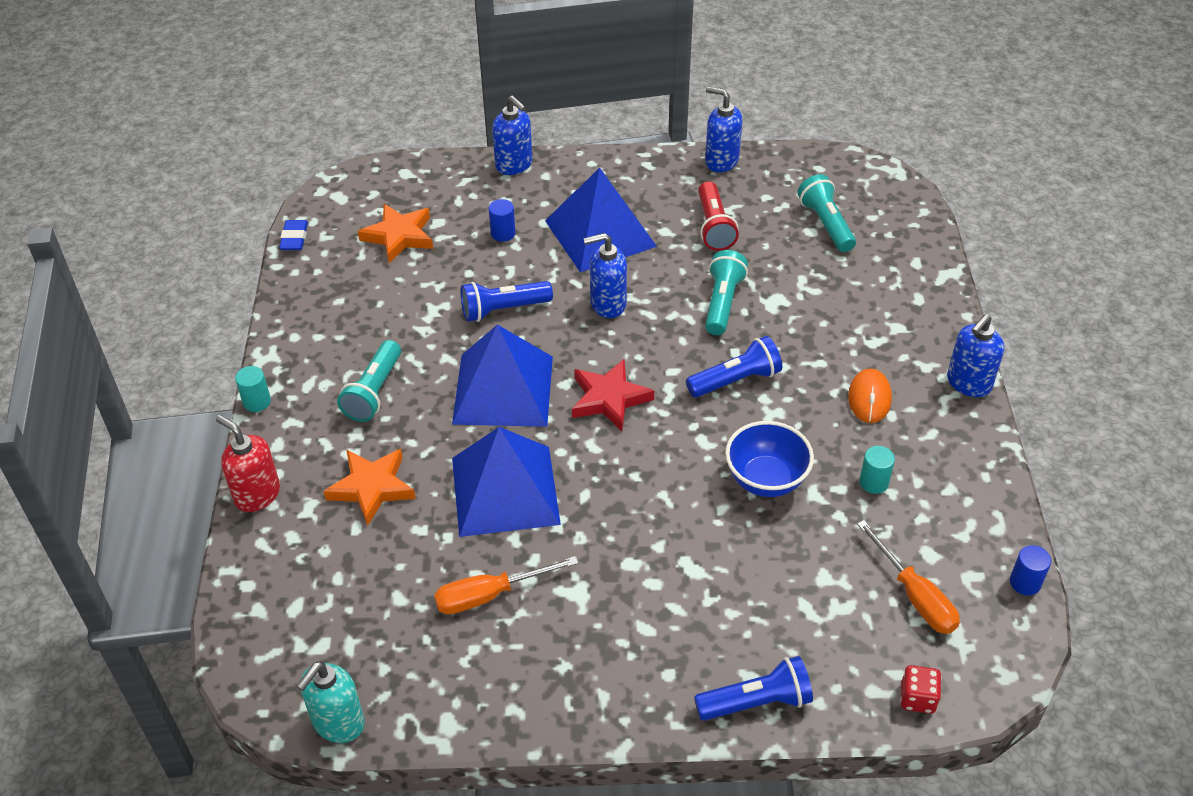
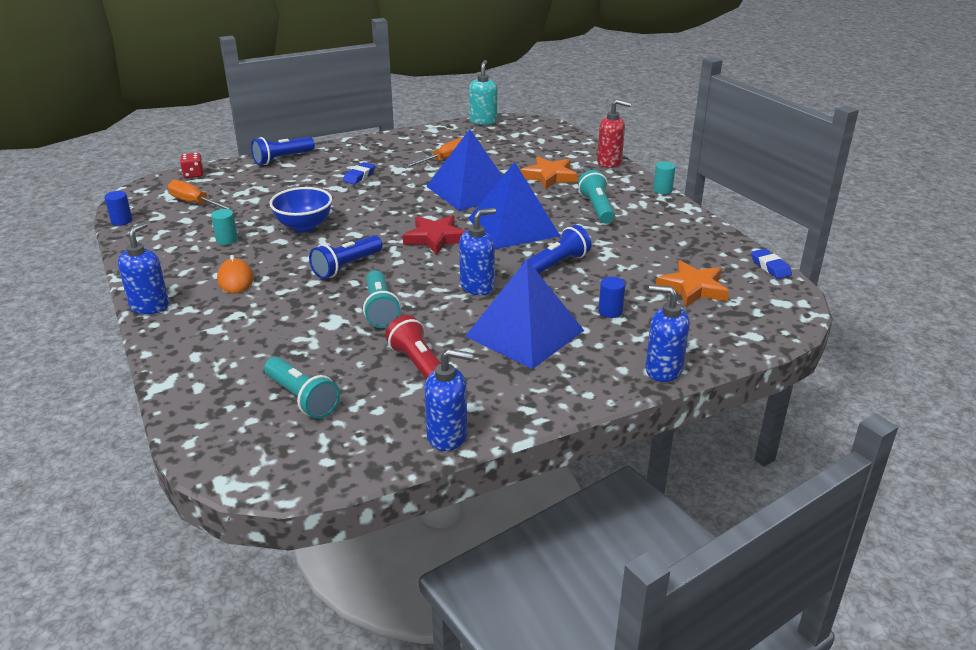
camera: 155 degrees right, 15 degrees down
(647, 590) = (359, 176): none -> blue eraser

